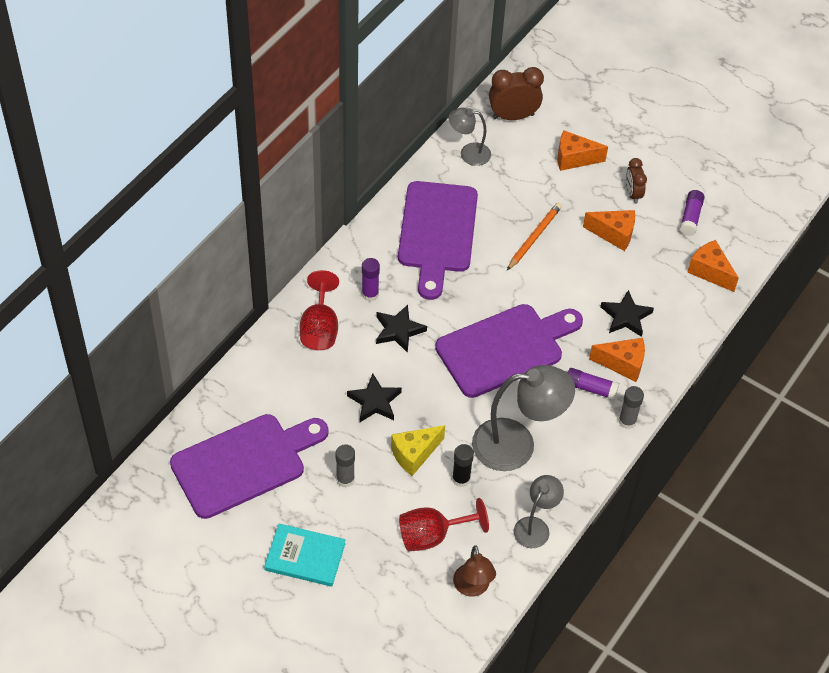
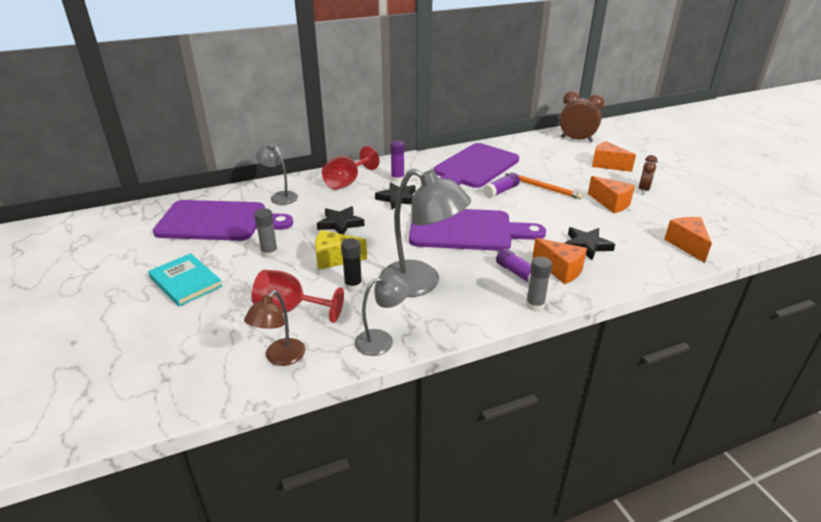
camera: 35 degrees right, 20 degrees down
(468, 153) = (530, 145): grey lamp -> grey lamp (280, 196)
(534, 237) = (543, 188): orange pencil -> orange pencil turned 60 degrees clockwise
(690, 217) = (688, 213): purple glue stick -> purple glue stick (501, 191)

